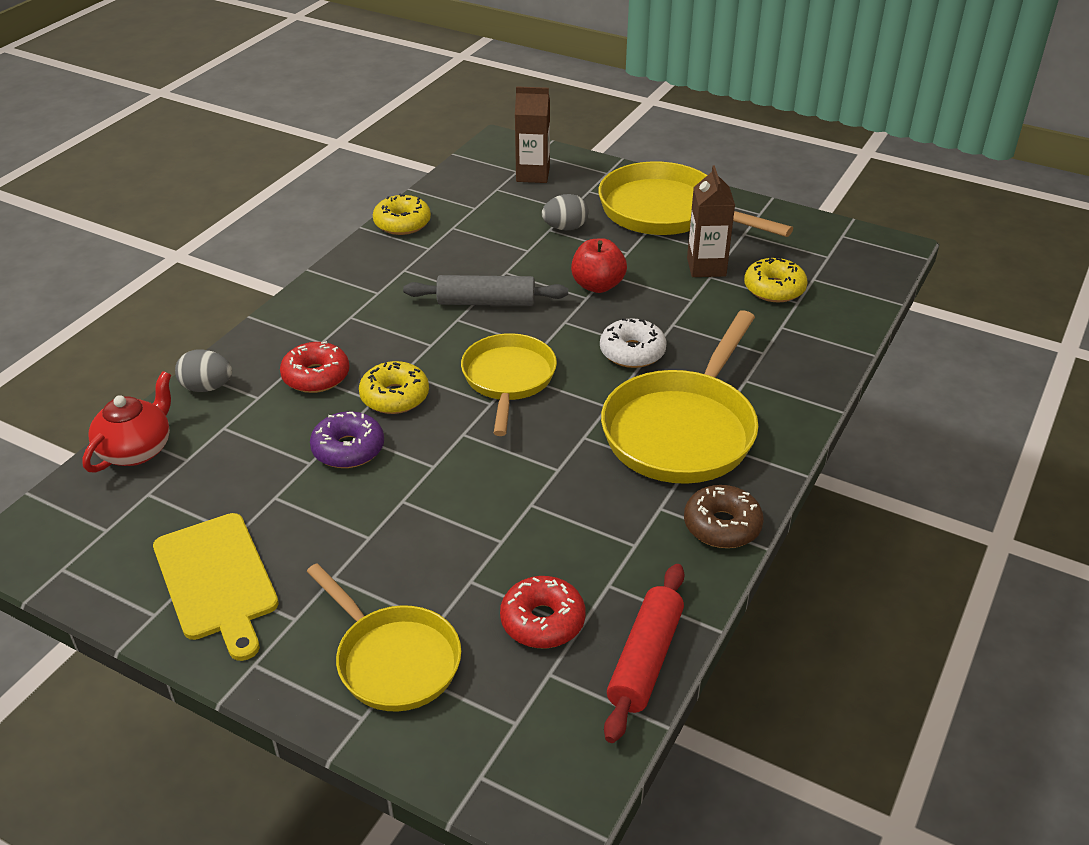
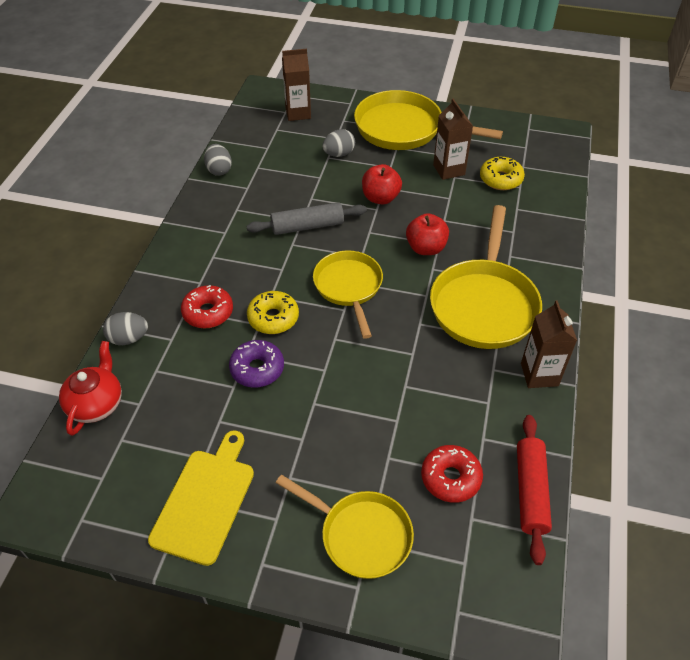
camera: 15 degrees left, 10 degrees up
(217, 580) = (205, 501): yellow cutting board -> yellow cutting board turned 120 degrees counterclockwise
(402, 223) = (219, 170): yellow donut -> grey egg
(632, 352) = (426, 248): white donut -> red apple
(722, 526) = (539, 374): brown donut -> brown carton

